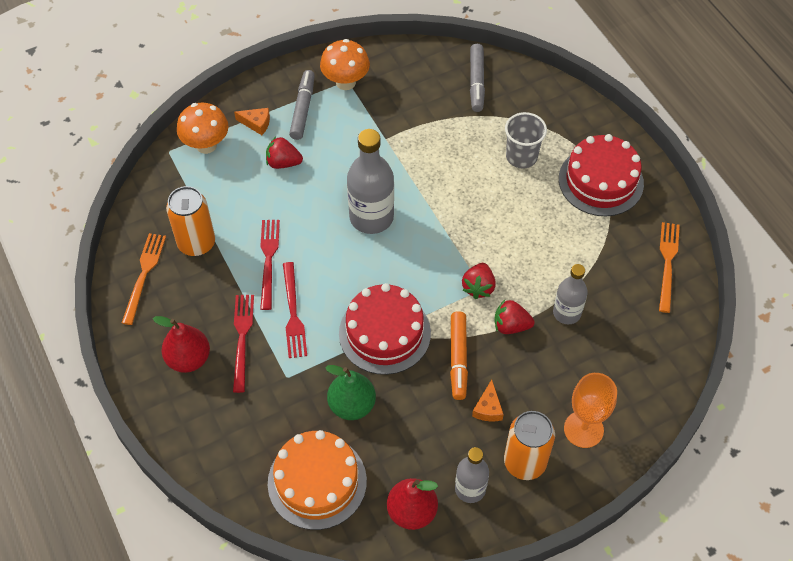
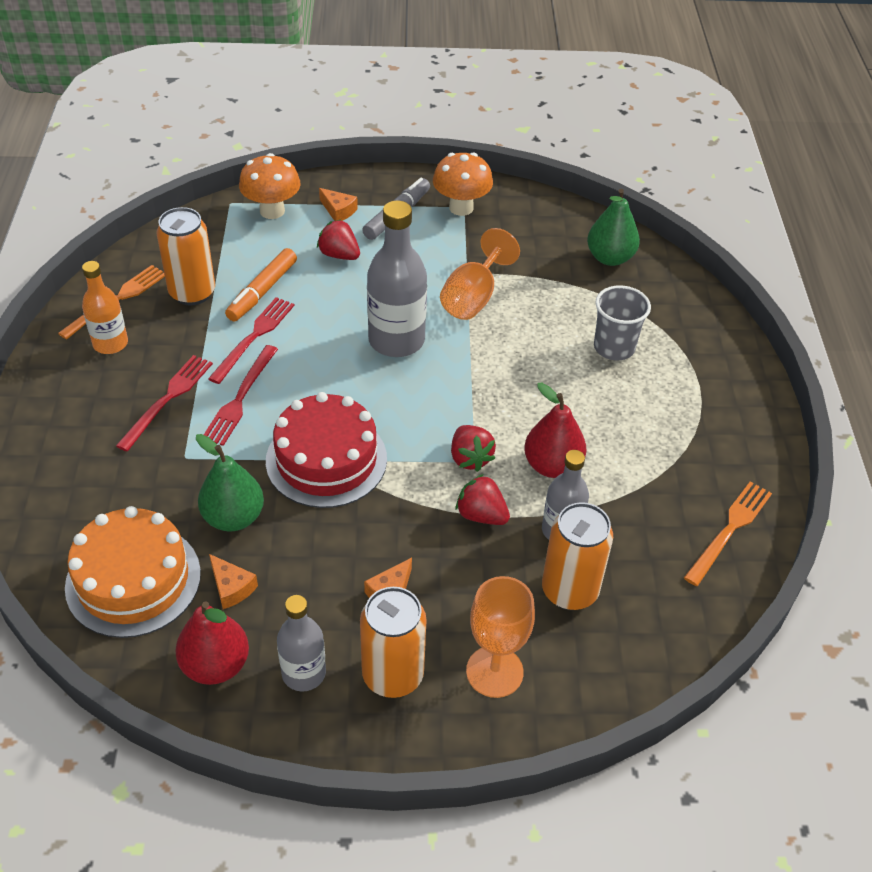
camera: 25 degrees right, 10 degrees down
(167, 313) = (110, 343): none -> orange bottle
(188, 359) = (97, 395): red pear -> red pear (552, 465)
(385, 455) = (231, 587): none -> orange cheese
(402, 158) = (473, 298): none -> orange goblet
(458, 358) = (392, 523): orange marker -> orange marker (262, 291)
(476, 82) = (610, 258): grey marker -> green pear
(478, 287) = (470, 458): red strawberry -> red strawberry turned 60 degrees counterclockwise
(596, 352) = (569, 590): none -> orange can
(601, 181) = (697, 408): red cake -> none

